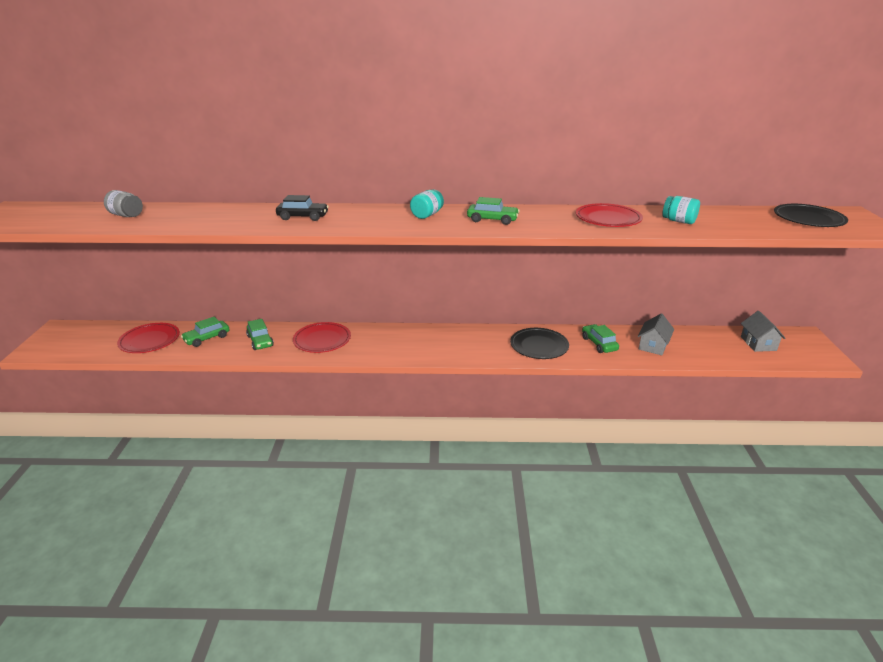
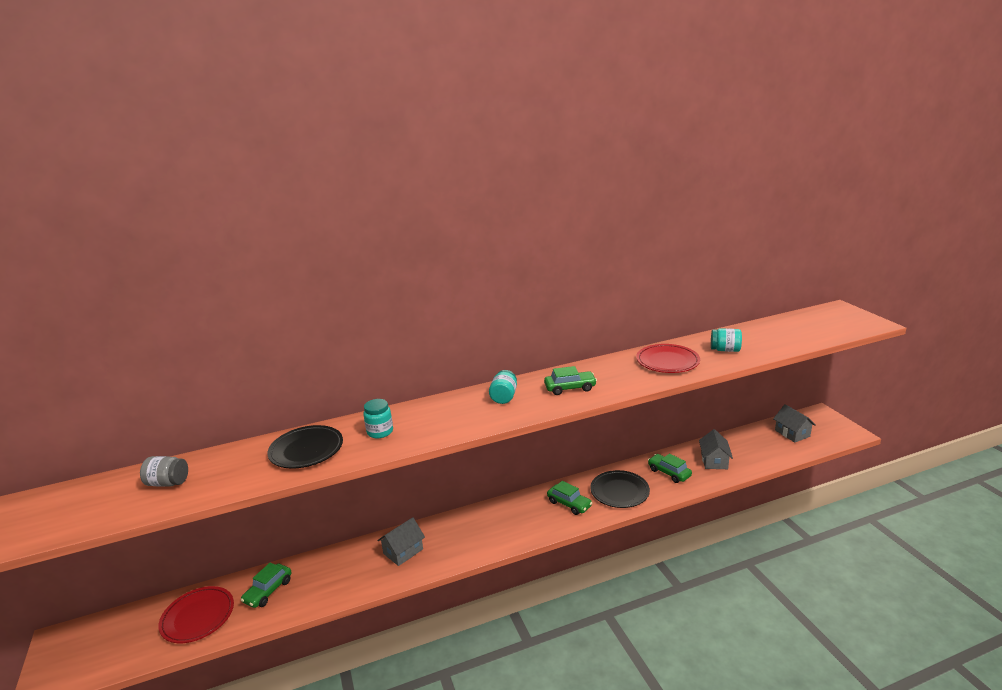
camera: 20 degrees left, 5 degrees down
(260, 341) = (334, 574): green car -> green car (569, 504)
(303, 217) = (380, 432): black car -> turquoise jar
(322, 340) = (403, 551): red plate -> grey house
(808, 219) = (816, 323): black plate -> black plate (306, 450)

